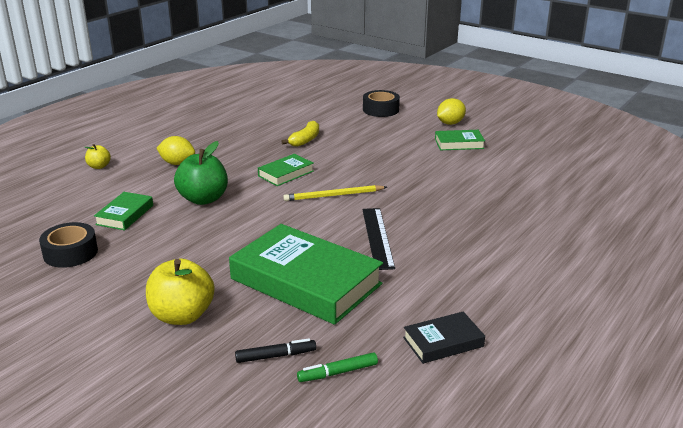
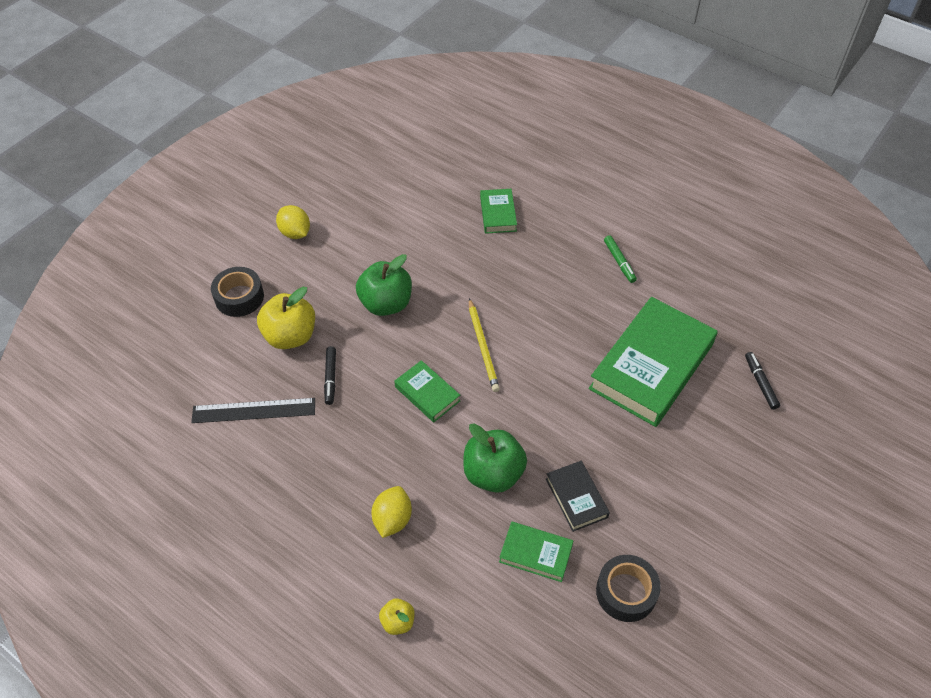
camera: 90 degrees left, 25 degrees up
(182, 315) = (720, 459): yellow apple -> yellow apple (290, 336)
(305, 140) = (330, 378): yellow banana -> black marker
(338, 372) = (770, 342): green marker -> green marker (619, 262)
(378, 237) = (568, 311): black ruler -> black ruler (254, 410)
(379, 157) = (386, 304): none -> green apple
(443, 342) = (720, 276): black book -> black book (576, 498)
(459, 143) = (355, 231): green book -> green book (498, 214)

